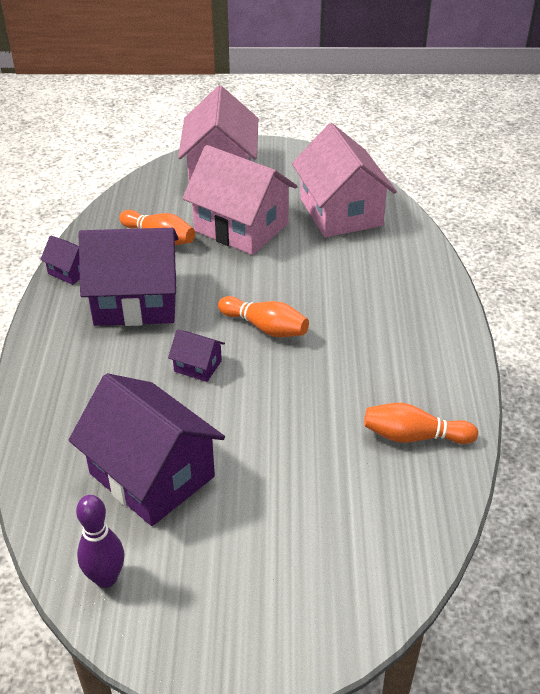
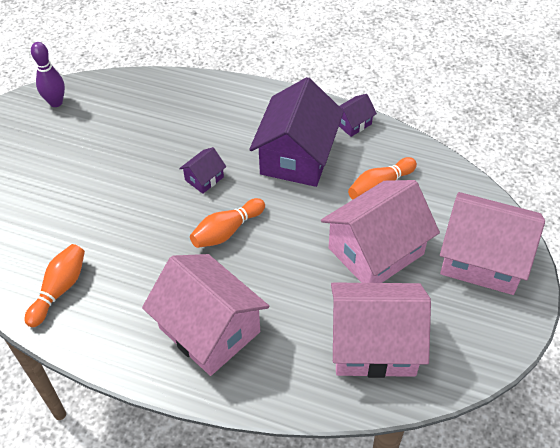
camera: 110 degrees right, 10 degrees up
(152, 475) = (117, 134): purple house -> none
(388, 307) = (209, 330): none -> pink house

